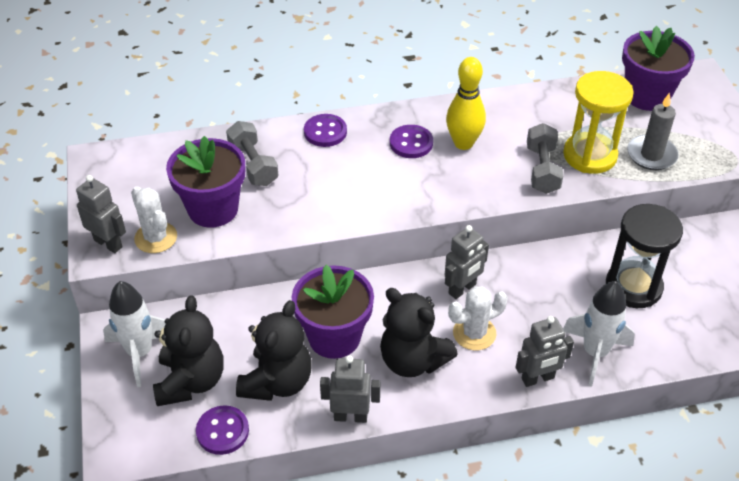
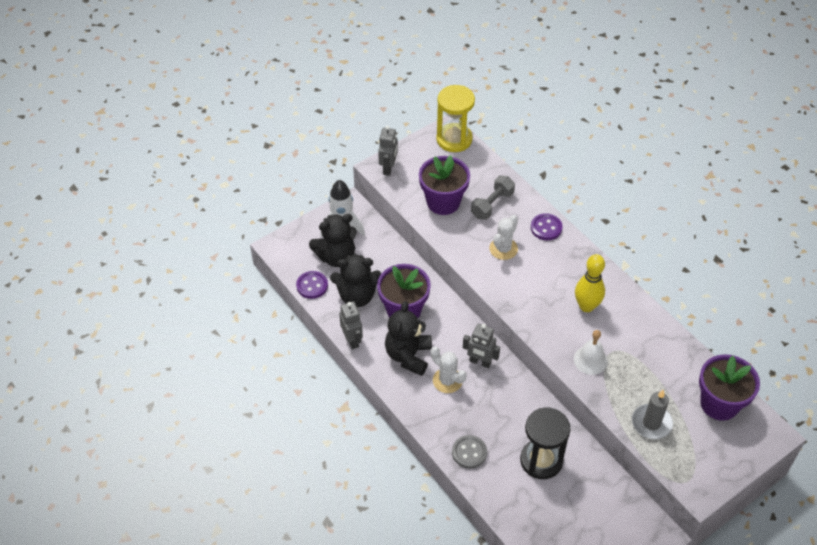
camera: 65 degrees right, 5 degrees up
(156, 238) = (405, 187): white cactus -> white cactus (503, 249)
(411, 143) = (567, 277): purple button -> none
(538, 378) = (431, 426): grey robot -> none
(542, 169) = (590, 360): grey dumbbell -> white bell
(590, 155) = (624, 384): yellow hourglass -> yellow hourglass (454, 139)
(595, 353) = (469, 452): white rocket -> grey button

